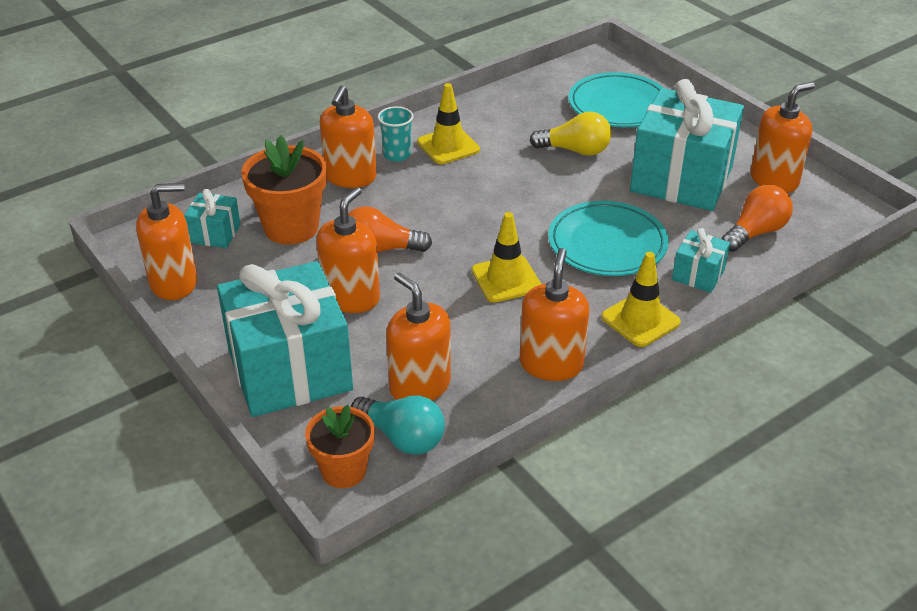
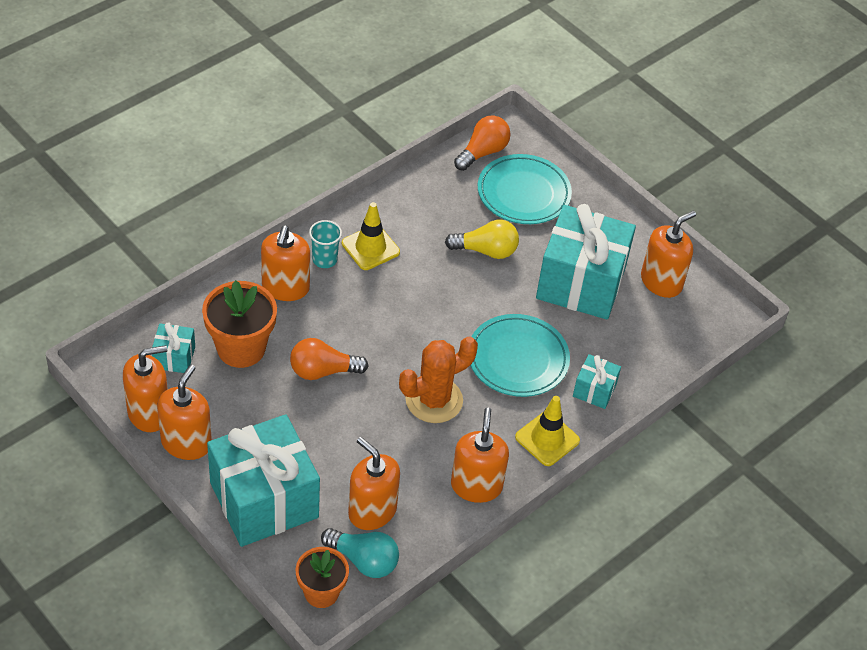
camera: 10 degrees left, 10 degrees up
(351, 298) = (304, 424): orange soap dispenser -> orange soap dispenser (186, 443)
(506, 279) = (434, 400): yellow traffic cone -> orange cactus
(755, 232) = (643, 342): orange light bulb -> orange light bulb (483, 152)

